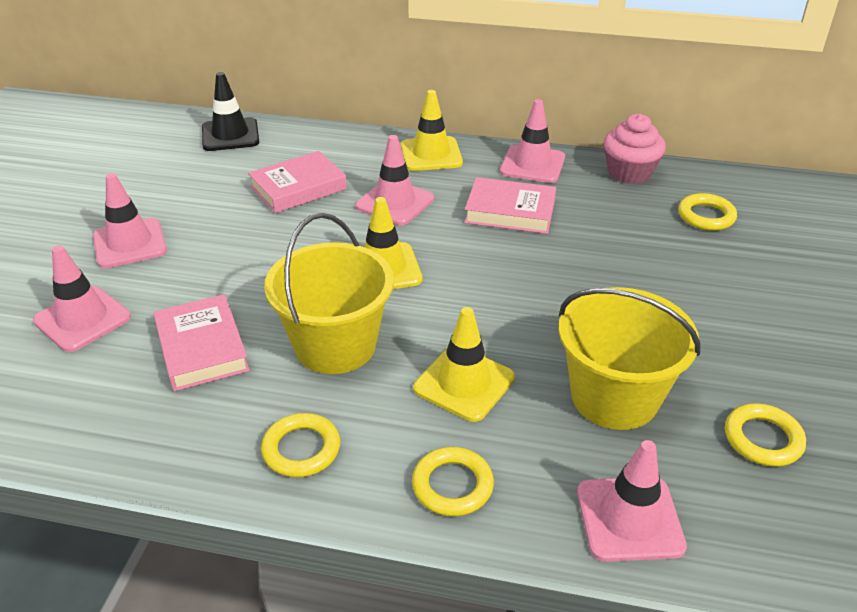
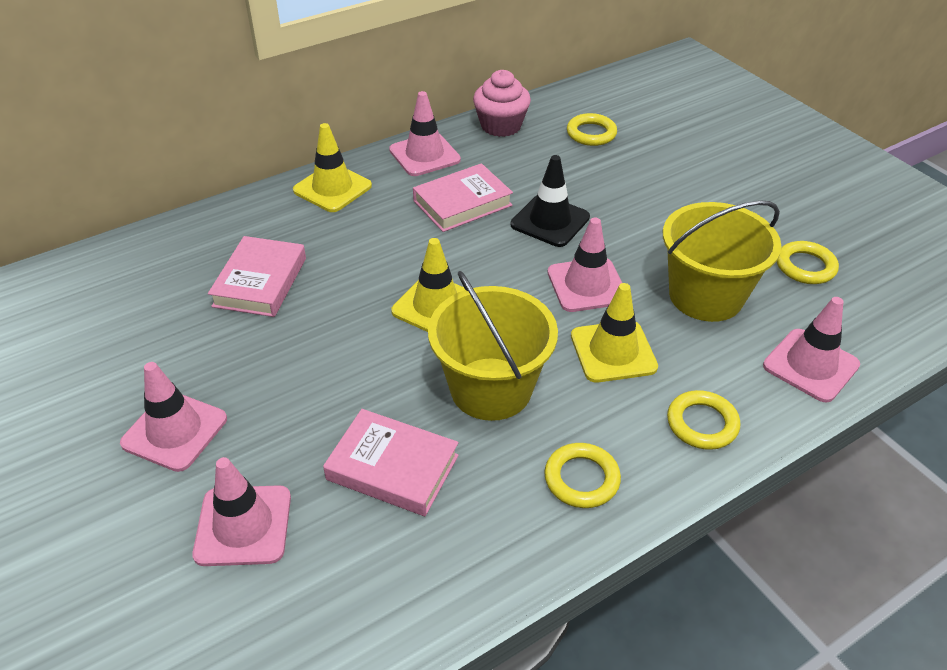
camera: 45 degrees left, 5 degrees up
(230, 135) = (109, 270): black traffic cone -> black traffic cone (550, 221)
(395, 203) = (364, 247): pink traffic cone -> pink traffic cone (587, 285)

